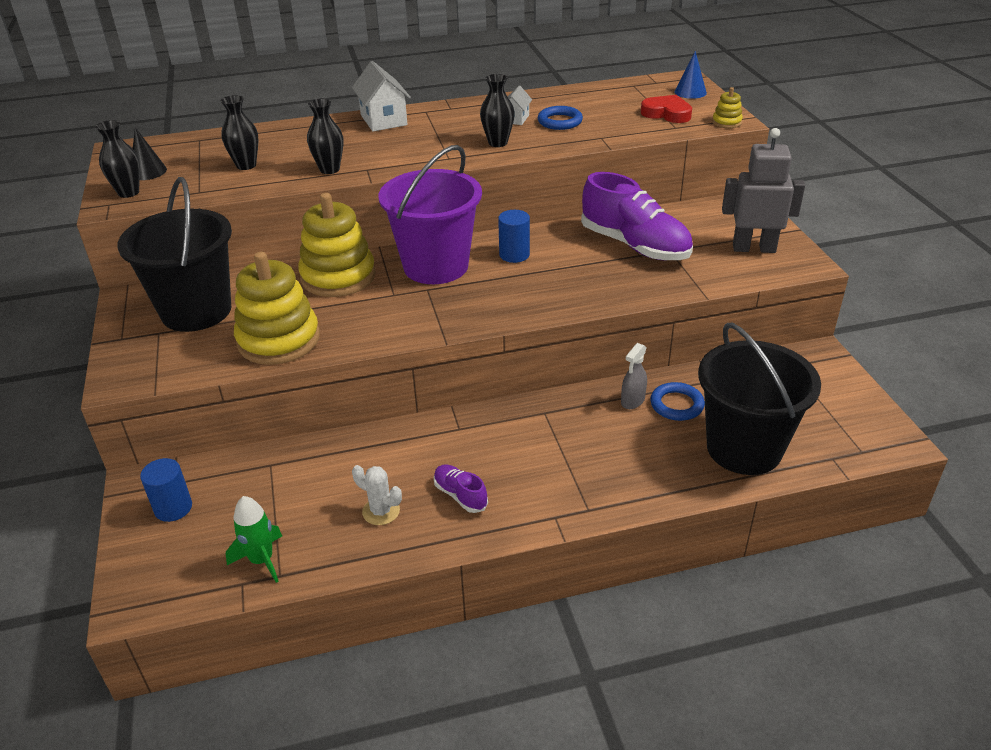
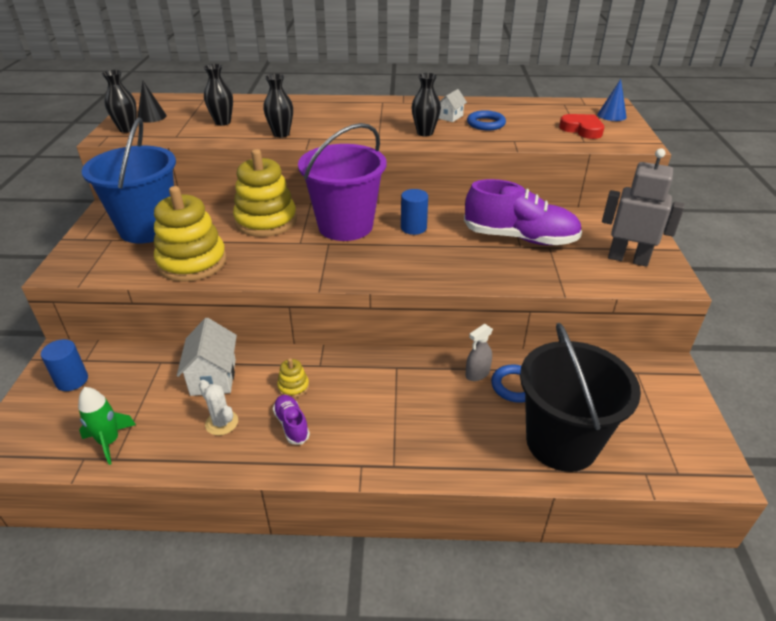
camera: 15 degrees right, 0 degrees up
(196, 311) = (148, 228): black bucket -> blue bucket
(383, 120) = (346, 104): white house -> white house (213, 377)
(634, 245) = (520, 238): purple shoe -> purple shoe turned 45 degrees counterclockwise
(726, 122) = (633, 144): yellow stacking toy -> yellow stacking toy (293, 387)

